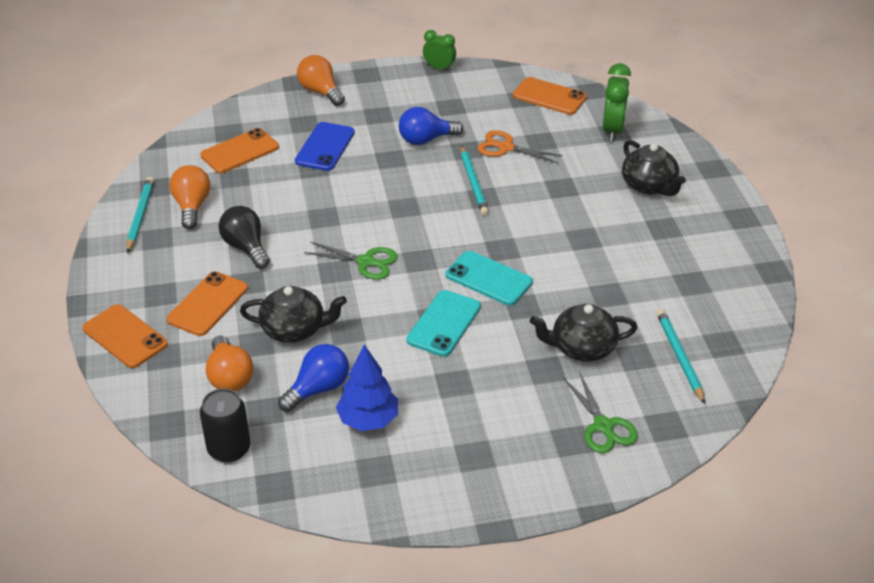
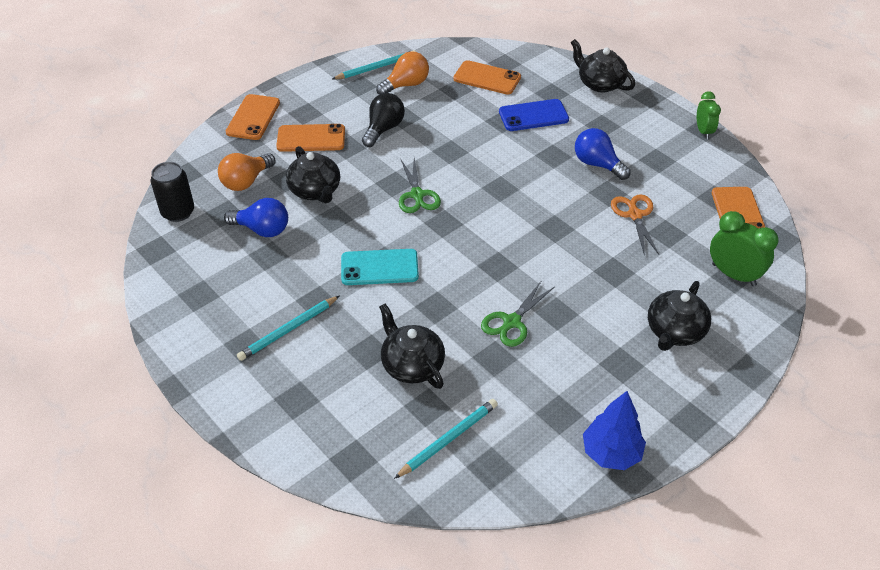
camera: 60 degrees right, 5 degrees up
(320, 91) = (600, 84): orange light bulb -> black teapot
(368, 420) = (247, 269): blue tree -> blue tree (611, 453)
(473, 182) = (568, 214): turquoise pencil -> turquoise pencil (288, 330)
(488, 279) = (453, 272): turquoise phone -> none
(603, 426) = (325, 415): green scissors -> green scissors (511, 322)
(612, 130) = (733, 275): green clock -> green clock turned 120 degrees counterclockwise

